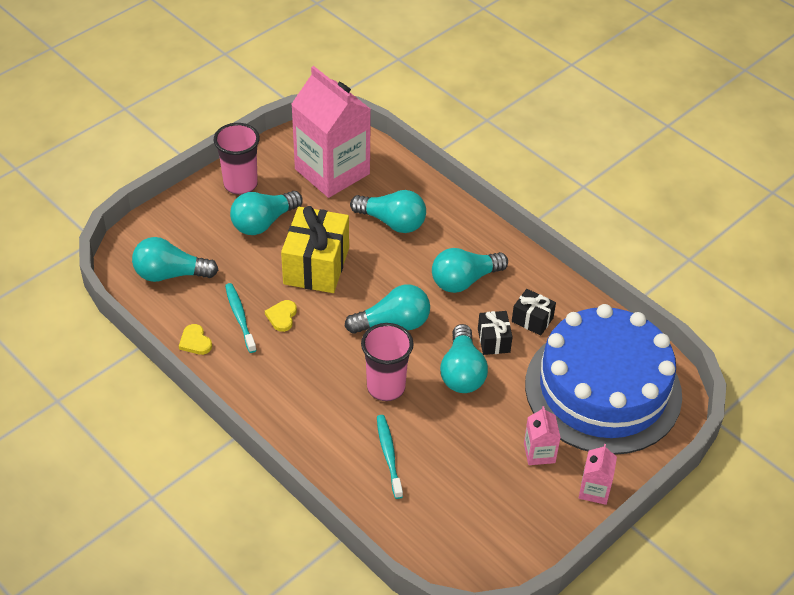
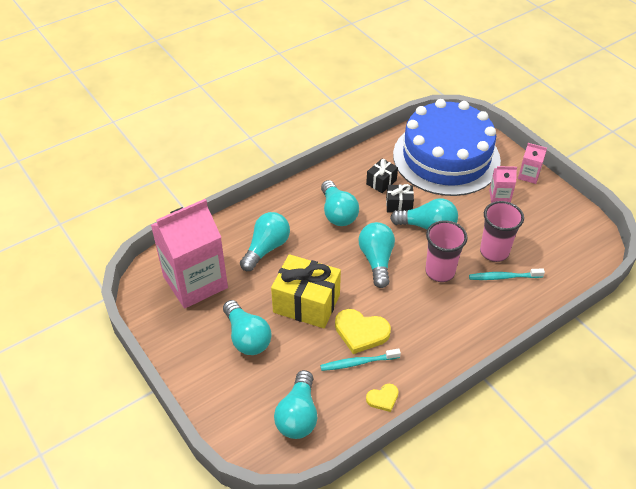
camera: 80 degrees left, 0 degrees up
(240, 184) = (193, 352): pink cup -> pink cup (494, 252)
(282, 317) = (361, 332): yellow heart -> yellow heart, size x1.78

